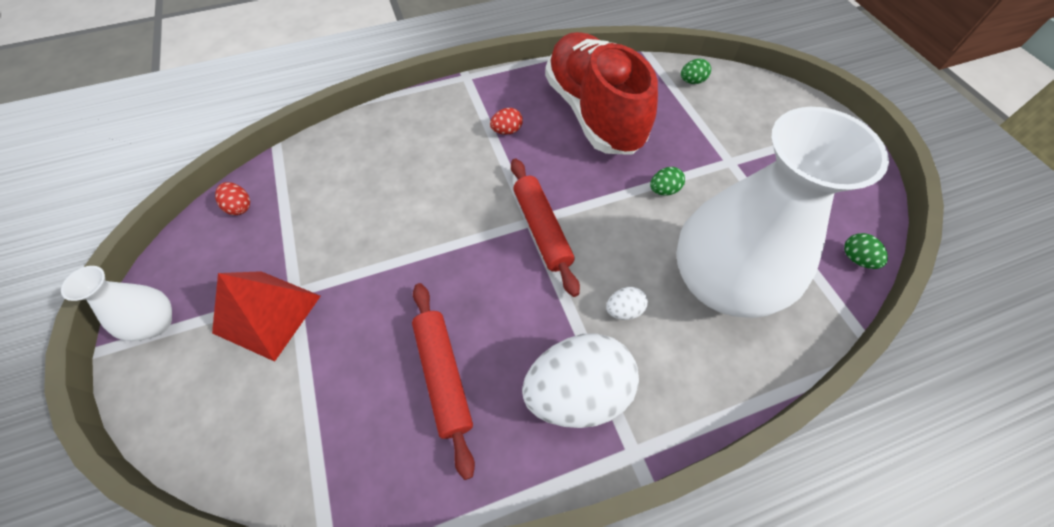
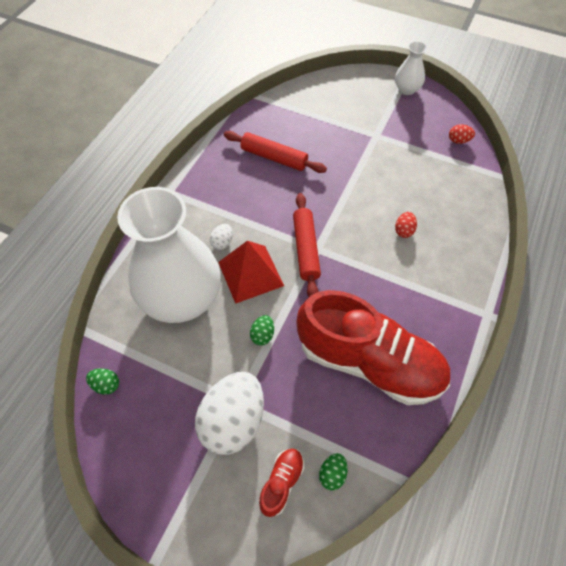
camera: 135 degrees right, 0 degrees up
(267, 314) = (373, 122): red pyramid -> red pyramid (250, 273)
(507, 131) = (403, 294): red egg -> red egg (404, 231)
(542, 229) = (306, 249): red rolling pin -> red rolling pin turned 60 degrees clockwise
(577, 392) = (212, 194): white egg -> white egg (233, 421)
(734, 99) = (281, 483): none -> red shoe

